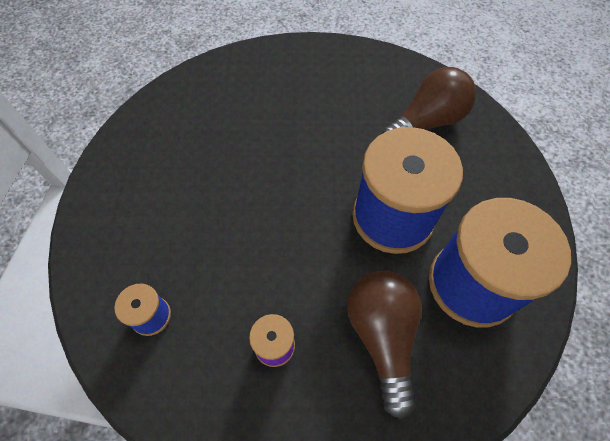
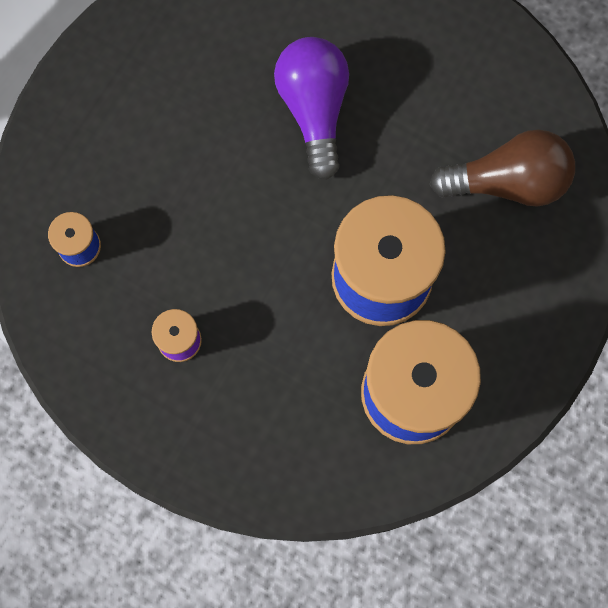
camera: 30 degrees right, 15 degrees up
(276, 139) = (314, 109): none -> purple light bulb
(382, 336) = (286, 390): brown light bulb -> none

